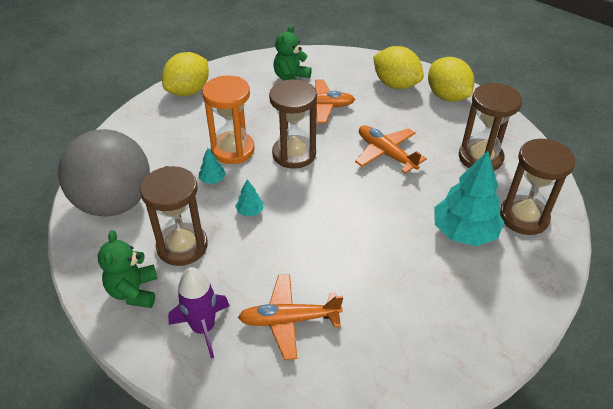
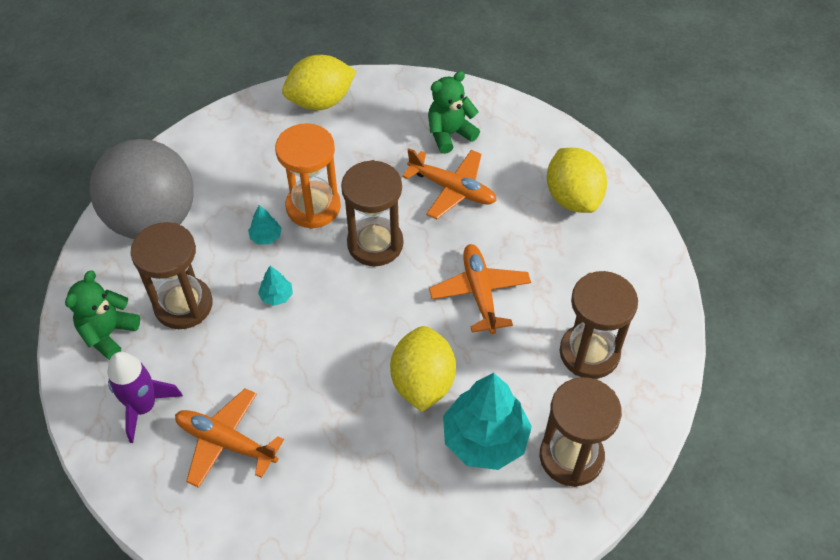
camera: 30 degrees right, 10 degrees up
(447, 96) = (624, 245): yellow lemon -> yellow lemon (422, 382)

